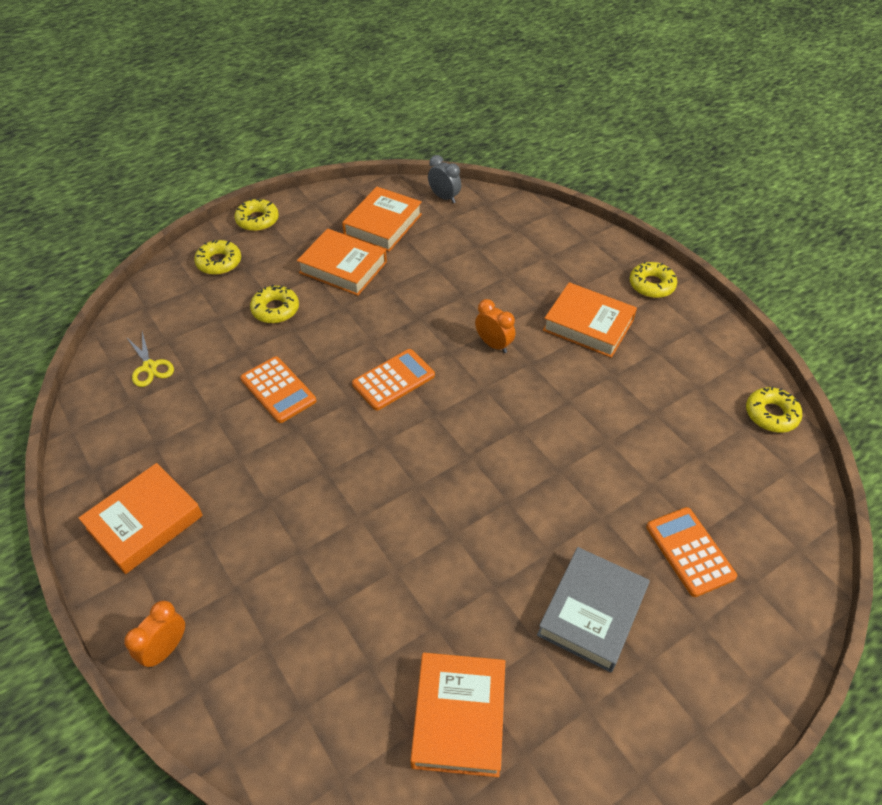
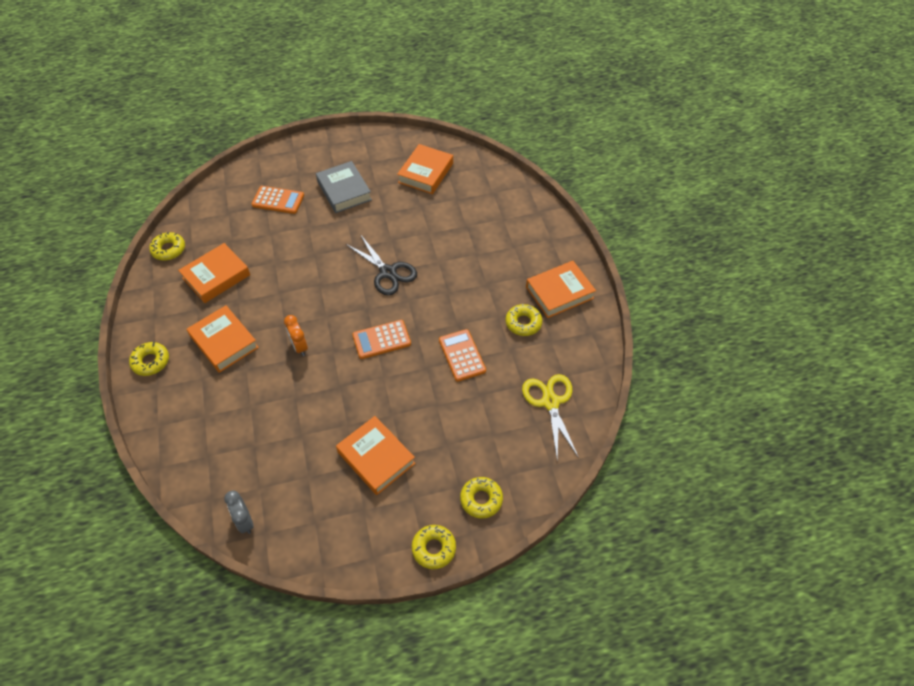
camera: 160 degrees left, 5 degrees up
(150, 367) = (550, 402): yellow scissors -> yellow scissors, size x1.62
(165, 649) = (552, 230): orange clock -> none
(275, 309) = (445, 428): yellow donut -> yellow donut (523, 323)
(383, 224) = (319, 501): orange book -> orange book (216, 276)
(431, 475) = (388, 272): none -> black scissors
(591, 612) = (344, 191): grey book -> grey book turned 75 degrees counterclockwise
(690, 551) = (278, 200): orange calculator -> orange calculator turned 75 degrees counterclockwise

